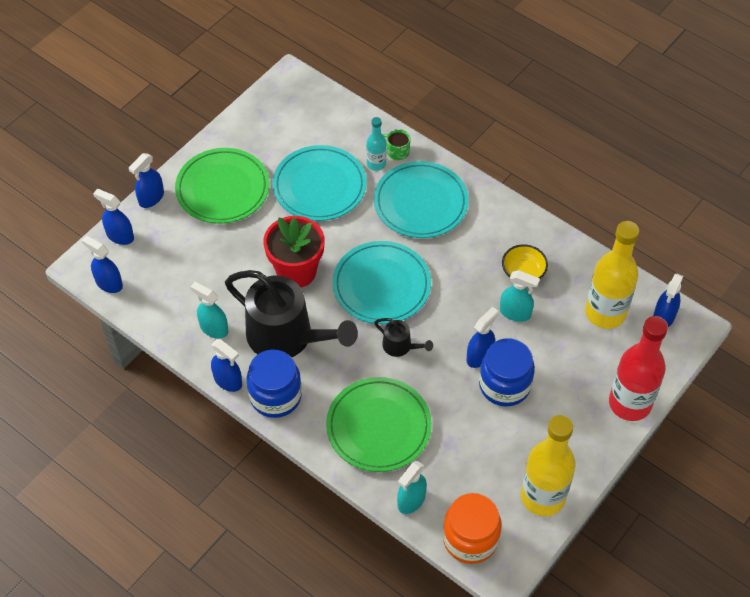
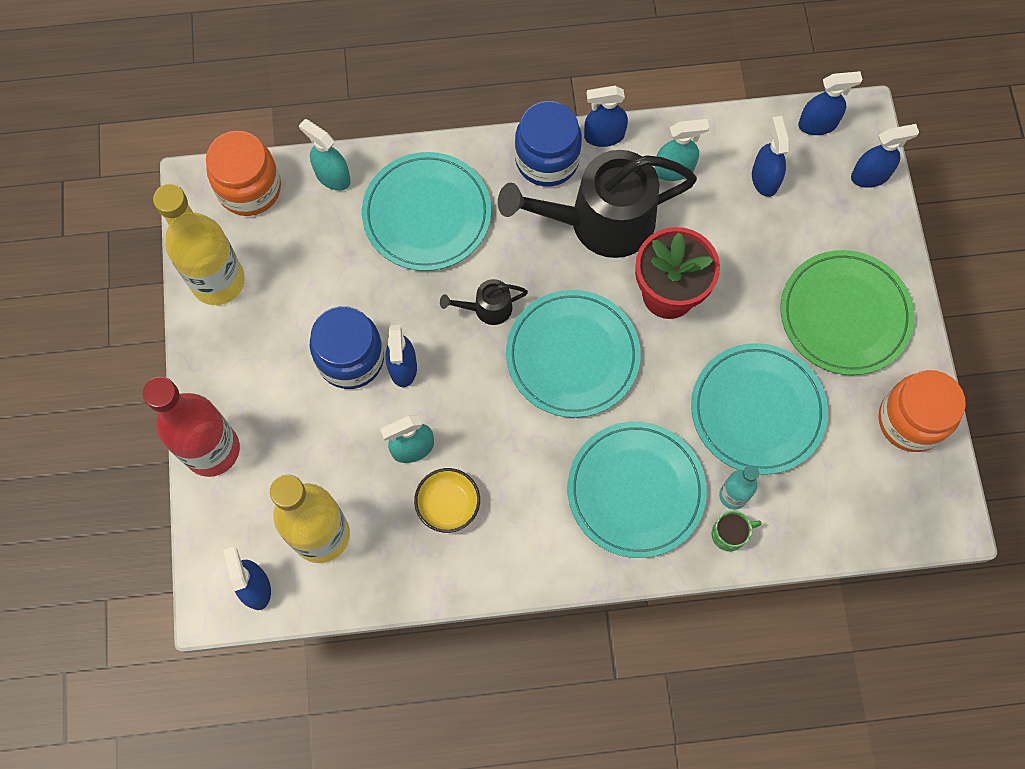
camera: 135 degrees right, 15 degrees up
(151, 198) = (895, 239): blue spray bottle -> blue spray bottle (764, 179)
(254, 124) = (910, 420): none -> orange jar
(378, 427) = (427, 214): green plate -> turquoise plate
(411, 500) = (332, 176): turquoise spray bottle -> turquoise spray bottle turned 45 degrees counterclockwise

